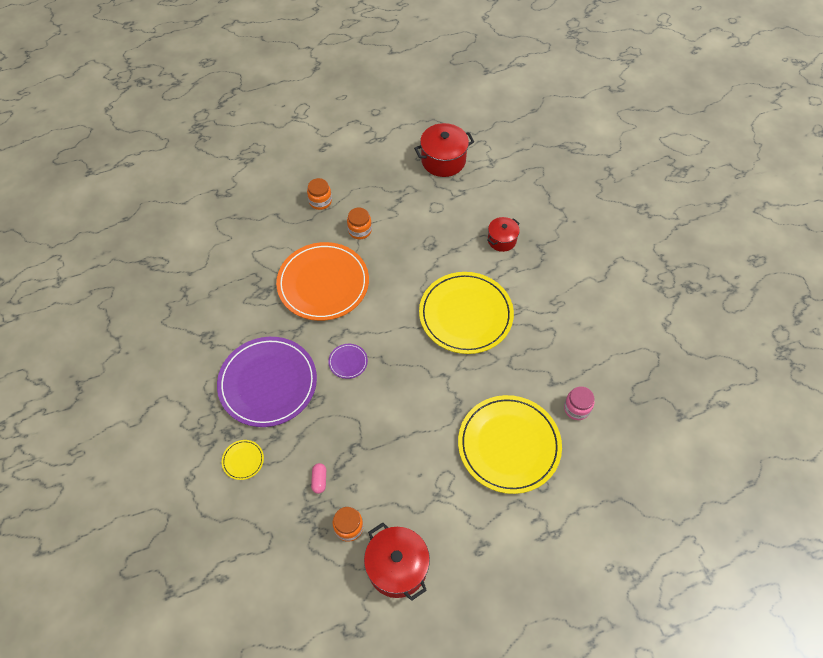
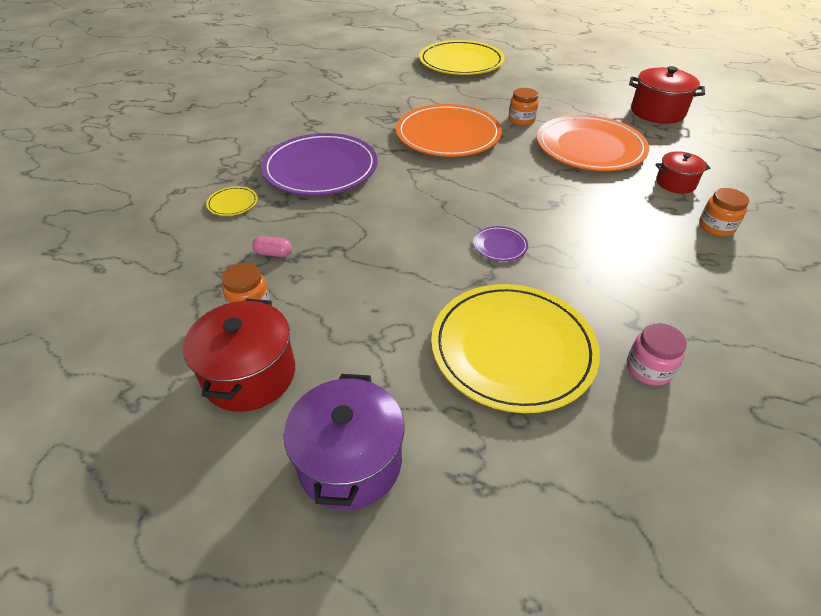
camera: 40 degrees right, 15 degrees down
(319, 480) = (273, 253): pink capsule -> pink capsule turned 60 degrees clockwise
(320, 201) = (504, 92): orange jar -> orange jar (716, 227)
(348, 362) = (408, 190): purple plate -> purple plate (500, 245)
(428, 234) = (590, 147): none -> orange plate
(465, 314) = (573, 216): yellow plate -> yellow plate (461, 62)
(491, 569) = (349, 461): none -> purple pot

